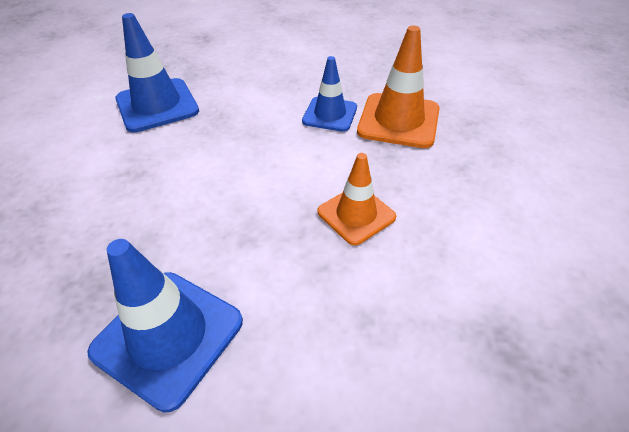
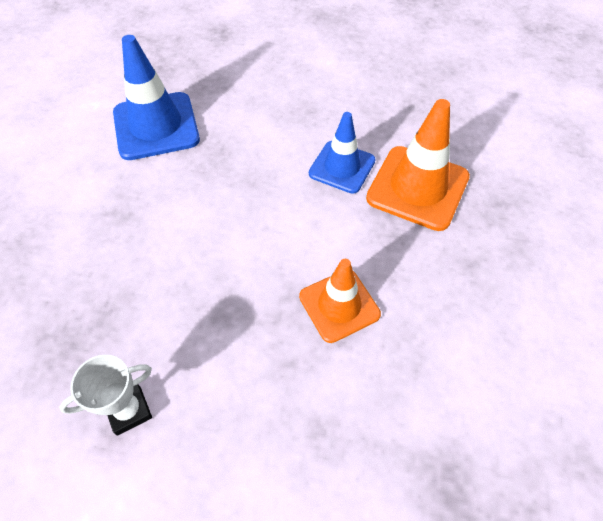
camera: 10 degrees right, 10 degrees up
(168, 336) = (129, 410): blue traffic cone -> white trophy

